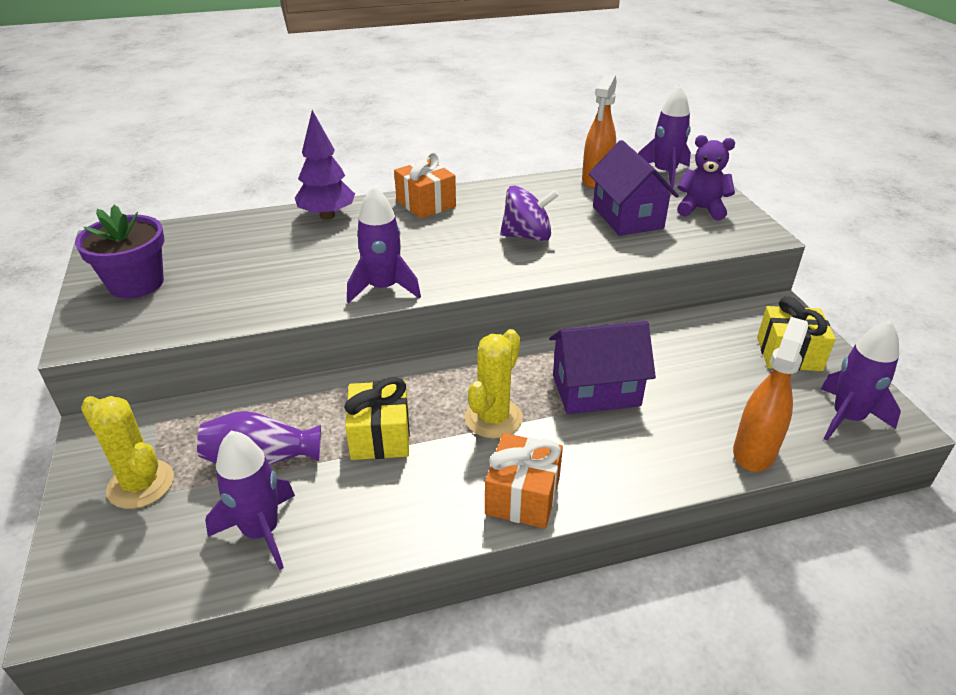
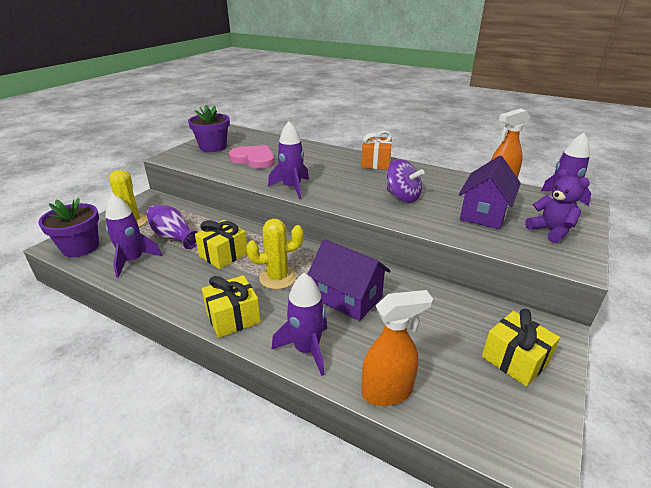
camera: 45 degrees right, 5 degrees down
(123, 579) = (80, 247): none -> purple flower pot
(250, 273) = (254, 159): none -> pink heart
(327, 216) = (322, 151): purple tree -> none
(522, 496) = (233, 317): orange gift -> yellow gift
(847, 418) = (495, 426): purple rocket -> purple rocket (307, 349)

